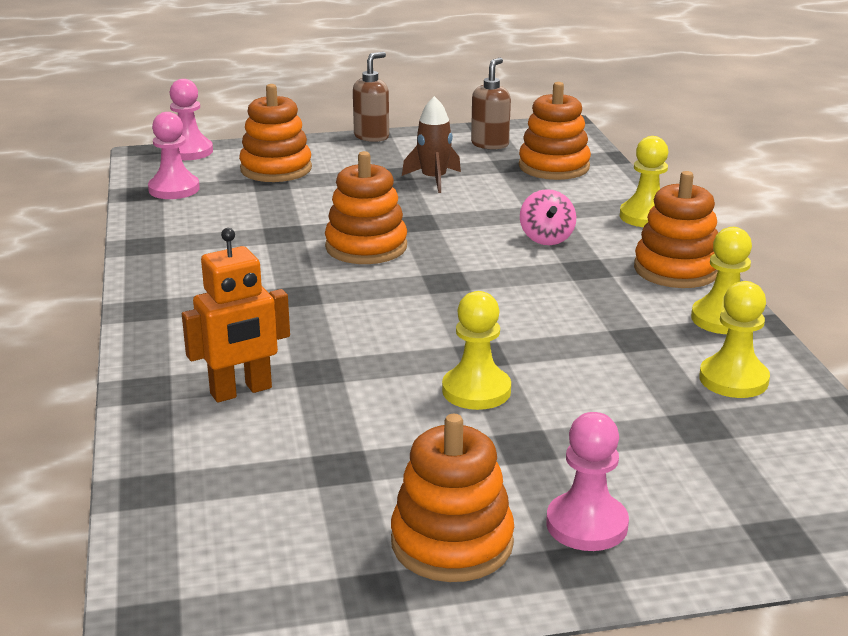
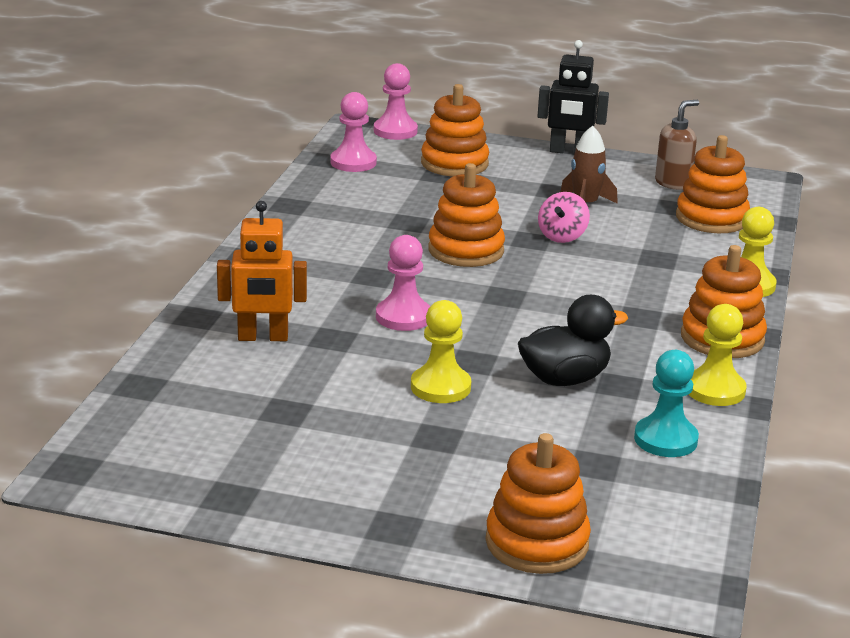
camera: 25 degrees right, 0 degrees up
(372, 137) = (569, 152): brown soap dispenser -> black robot
(452, 543) = (314, 484): orange stacking toy -> orange stacking toy (537, 543)
(546, 238) = (632, 282): pink spinning top -> pink spinning top (562, 236)
(583, 347) = (564, 379): none -> black duck
(586, 525) = (425, 503): pink pawn -> pink pawn (403, 317)
(733, 379) = (665, 439): yellow pawn -> turquoise pawn

